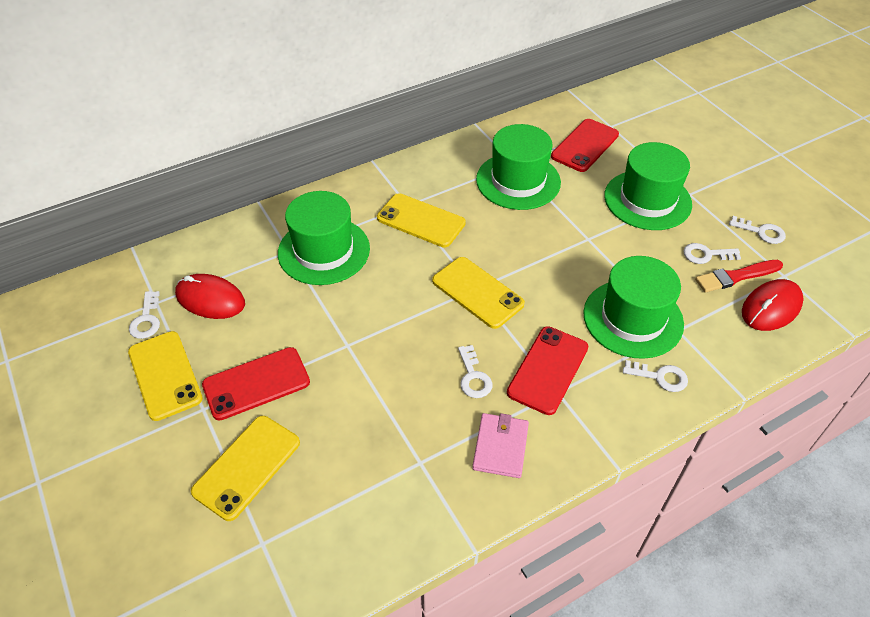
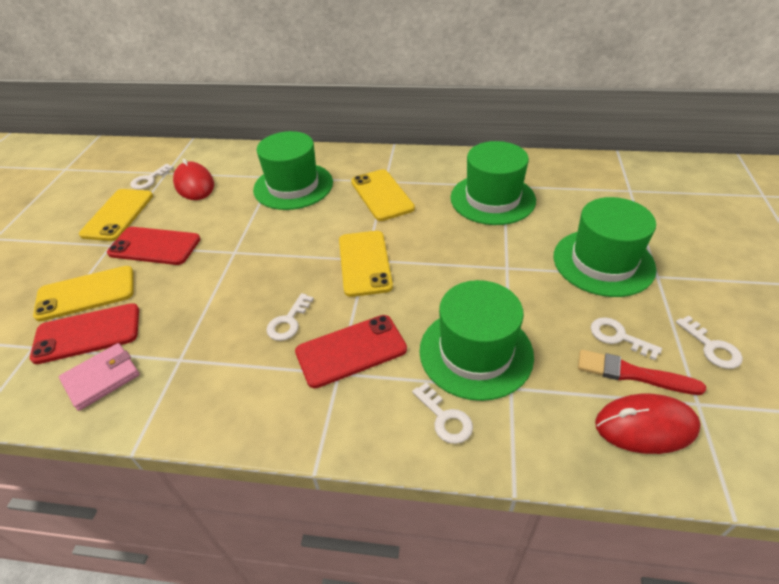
camera: 40 degrees right, 5 degrees down
(500, 447) = (244, 386): pink wallet -> pink wallet (102, 378)
(585, 145) = (586, 196): red phone -> red phone (87, 333)

